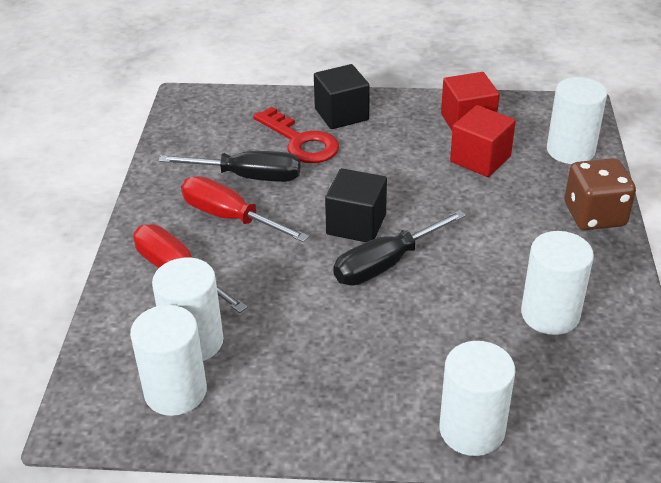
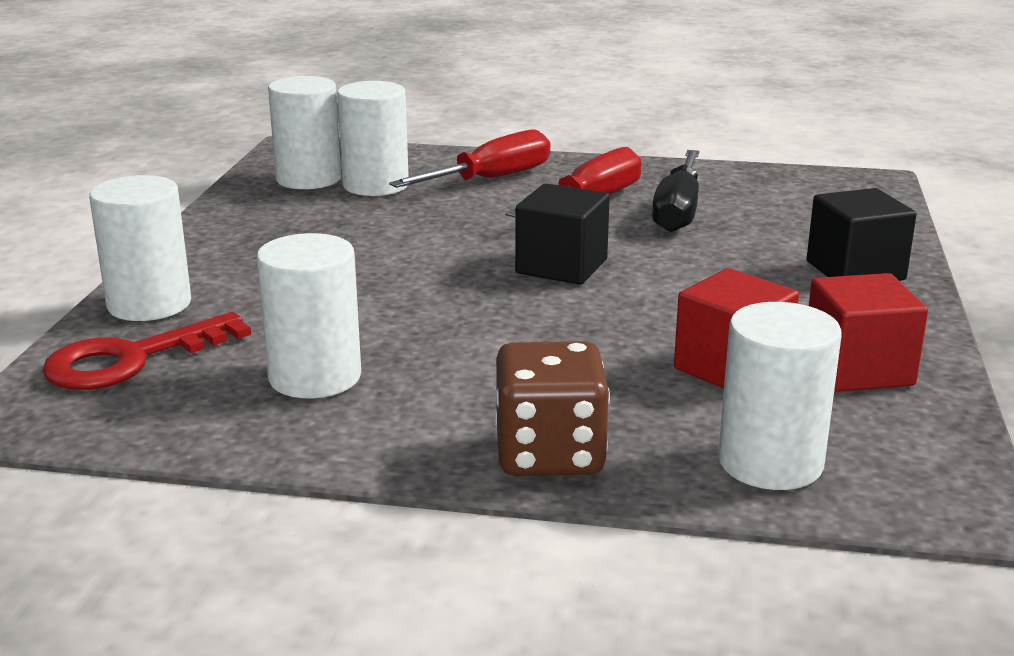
camera: 95 degrees right, 15 degrees down
(300, 141) = (769, 242): red key -> red key (131, 359)
(386, 264) = (470, 279): black screwdriver -> none

